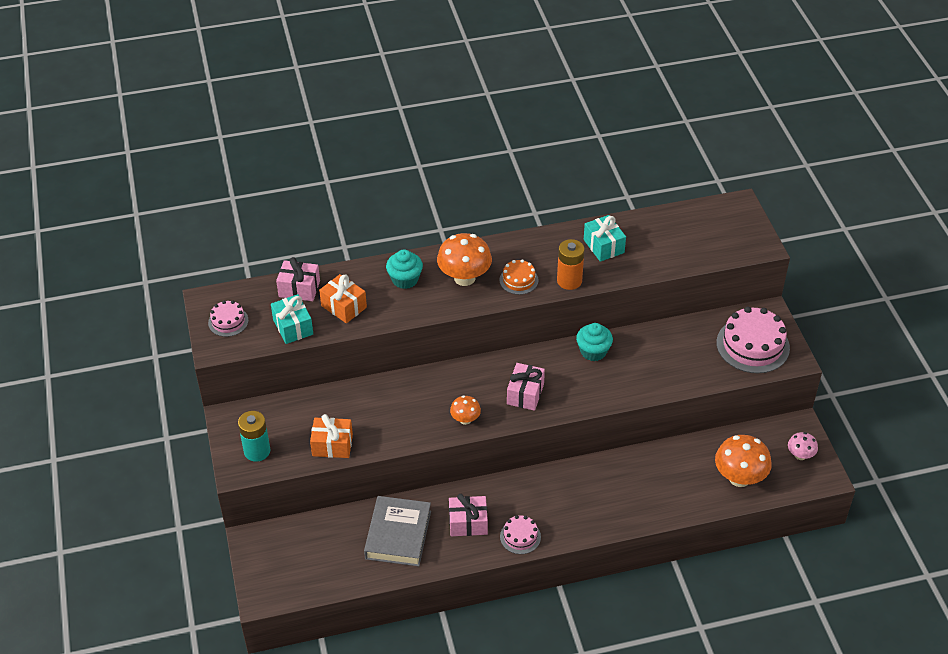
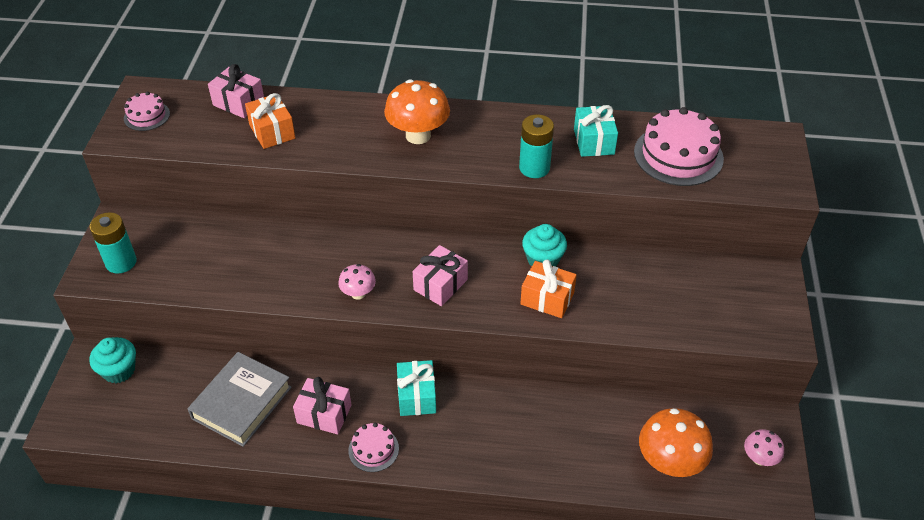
camera: 20 degrees right, 0 degrees up
(293, 327) = (207, 138): turquoise gift -> turquoise gift (416, 396)
(332, 445) = (200, 279): orange gift -> orange gift (547, 298)
(405, 279) = (353, 121): turquoise cupcake -> turquoise cupcake (119, 370)
(465, 419) = (358, 293): orange mushroom -> pink mushroom
(518, 280) = (477, 153): orange cake -> none
(569, 281) = (534, 168): orange battery -> turquoise battery
(752, 345) = (740, 305): pink cake -> pink cake (678, 155)

